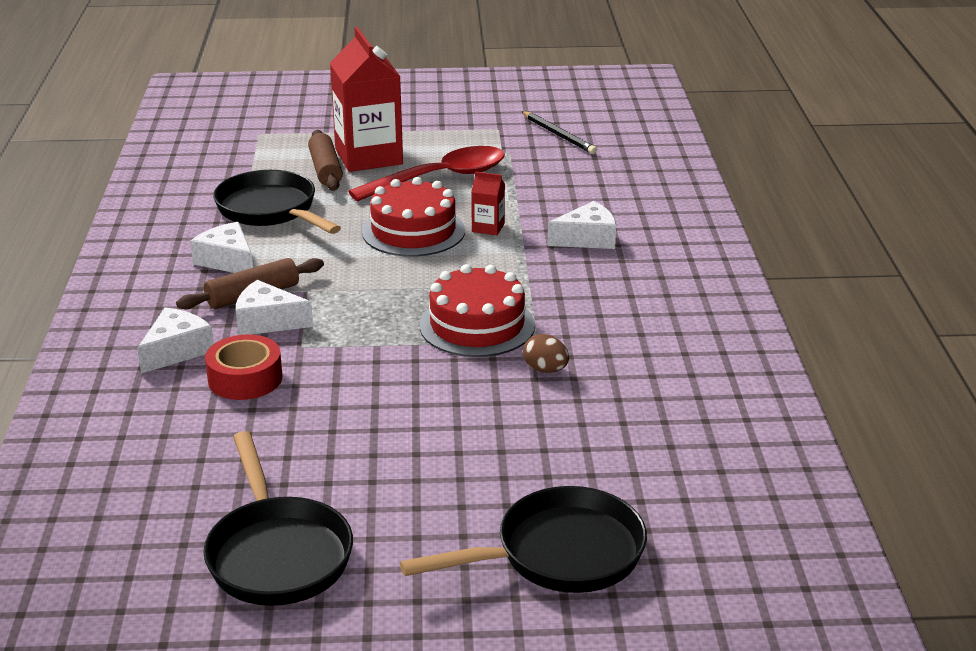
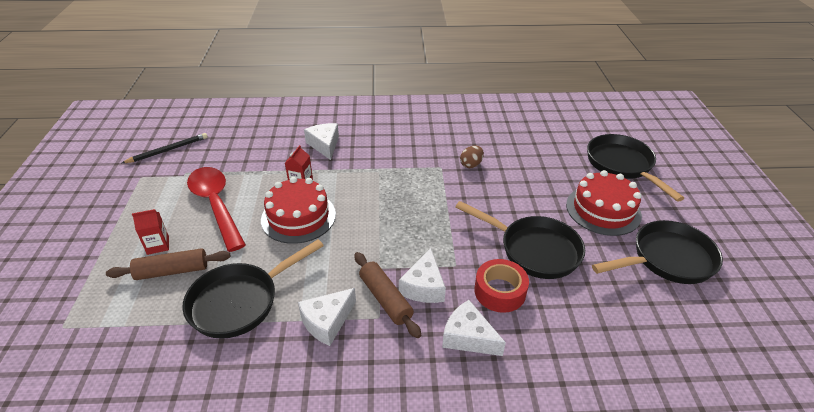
camera: 90 degrees left, 10 degrees up
(322, 415) = (534, 250): none -> black pan
(368, 157) = (158, 245): red carton -> red carton, size x0.43
(477, 325) = (426, 188): red cake -> red cake (603, 210)

